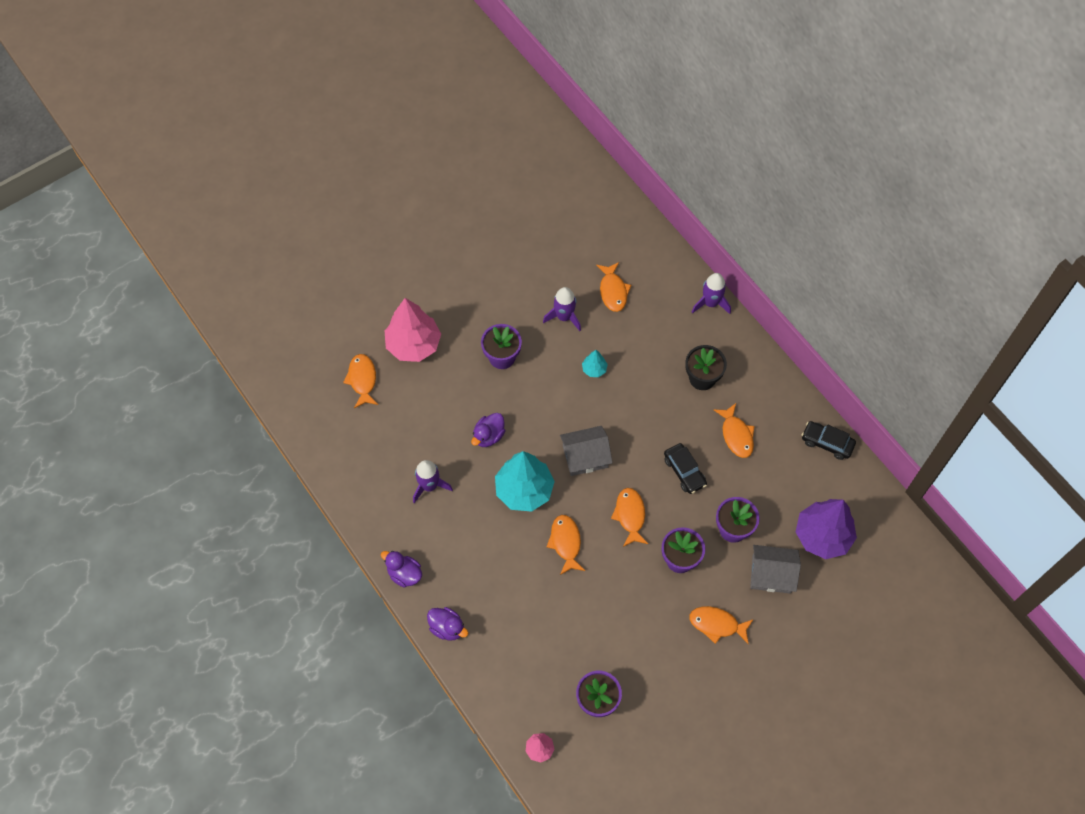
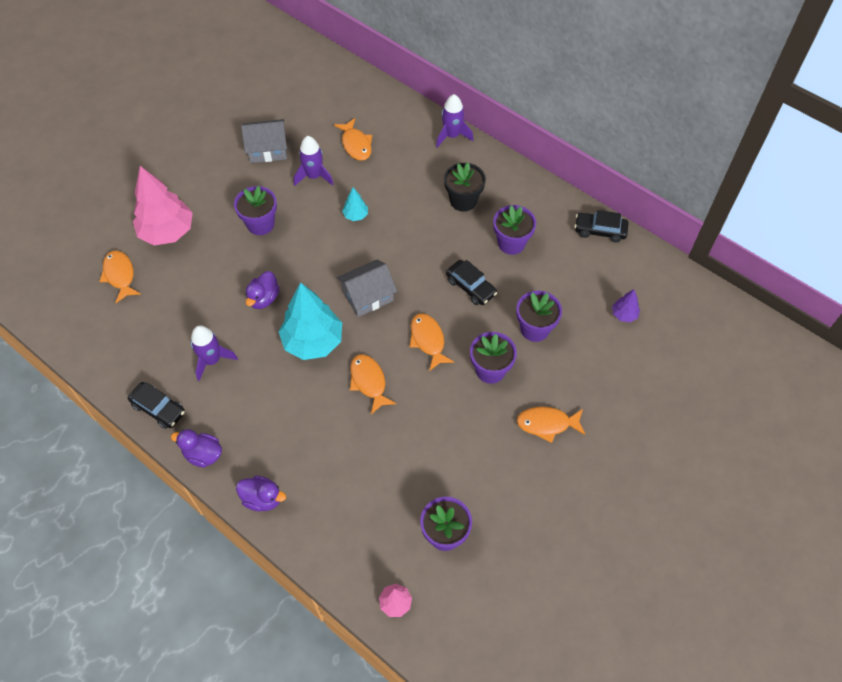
camera: 15 degrees left, 5 degrees down
(374, 521) = (158, 409): none -> black car
(736, 435) = (511, 243): orange fish -> purple flower pot
(771, 574) = (586, 362): grey house -> grey house (267, 149)
(822, 536) = (624, 314): purple tree -> purple tree, size x0.45

